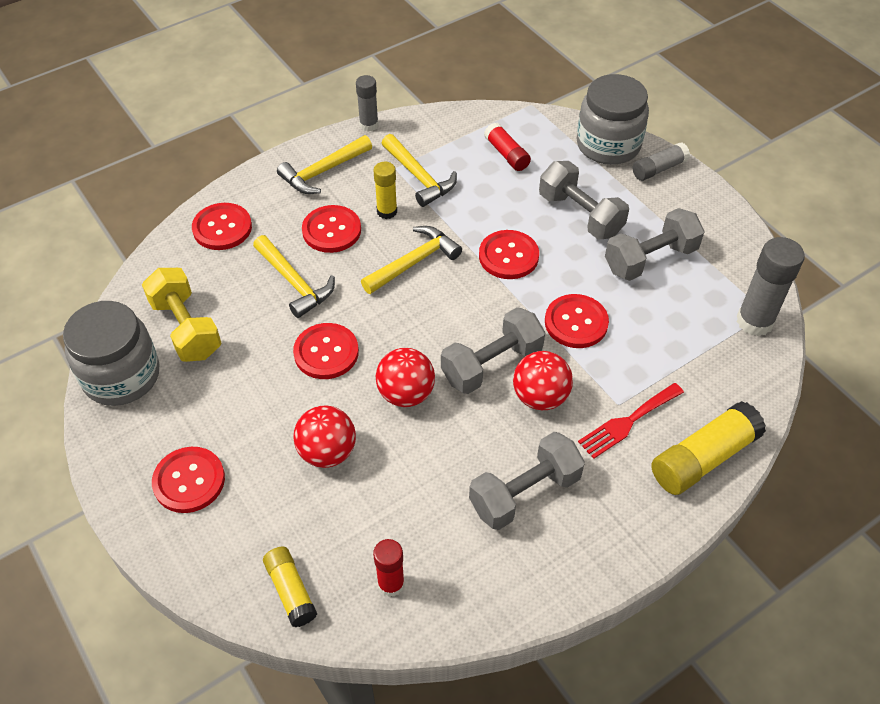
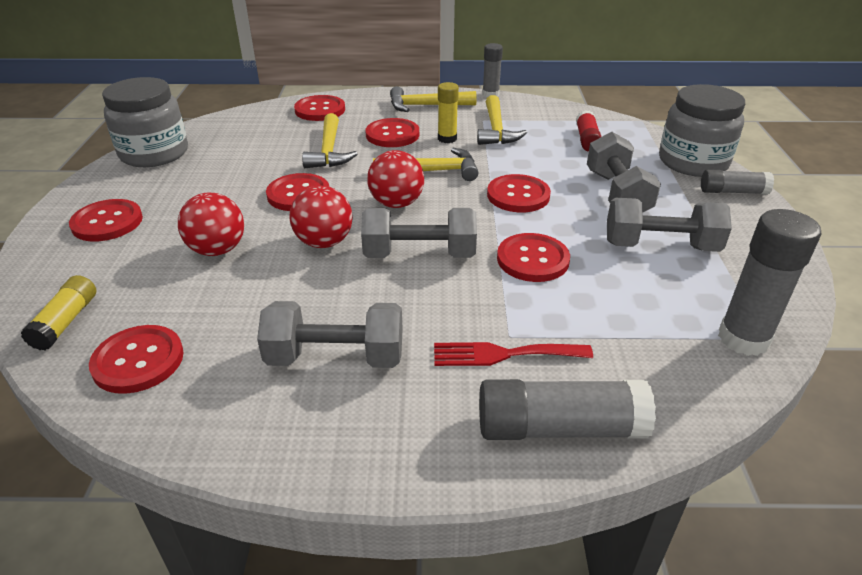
camera: 35 degrees right, 15 degrees down
(186, 328) = (226, 147): yellow dumbbell -> none
(391, 584) = (138, 361): red glue stick -> red button
(540, 397) = (437, 295): red ball -> red ball (396, 203)
(703, 458) = (559, 428): yellow glue stick -> grey glue stick

